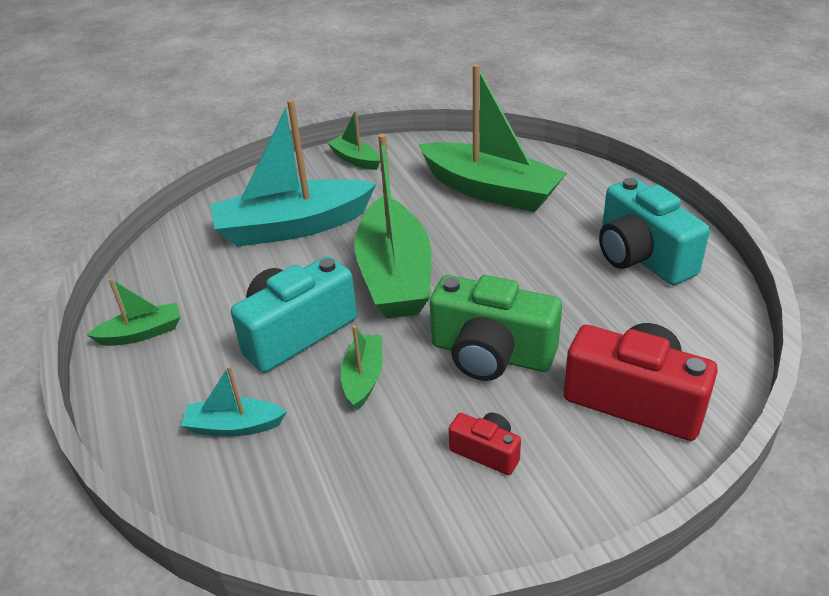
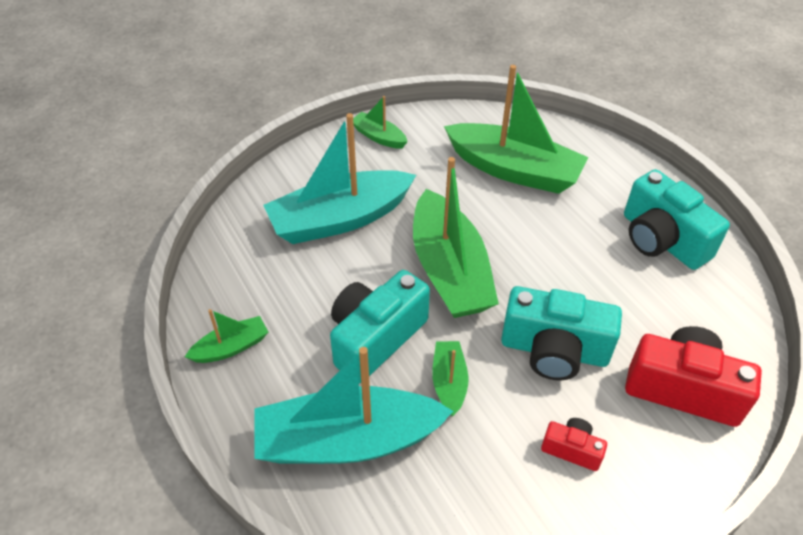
camera: 10 degrees left, 10 degrees up
(234, 426) = (348, 440): turquoise boat -> turquoise boat, size x2.14
(491, 354) = (554, 350): green camera -> turquoise camera

